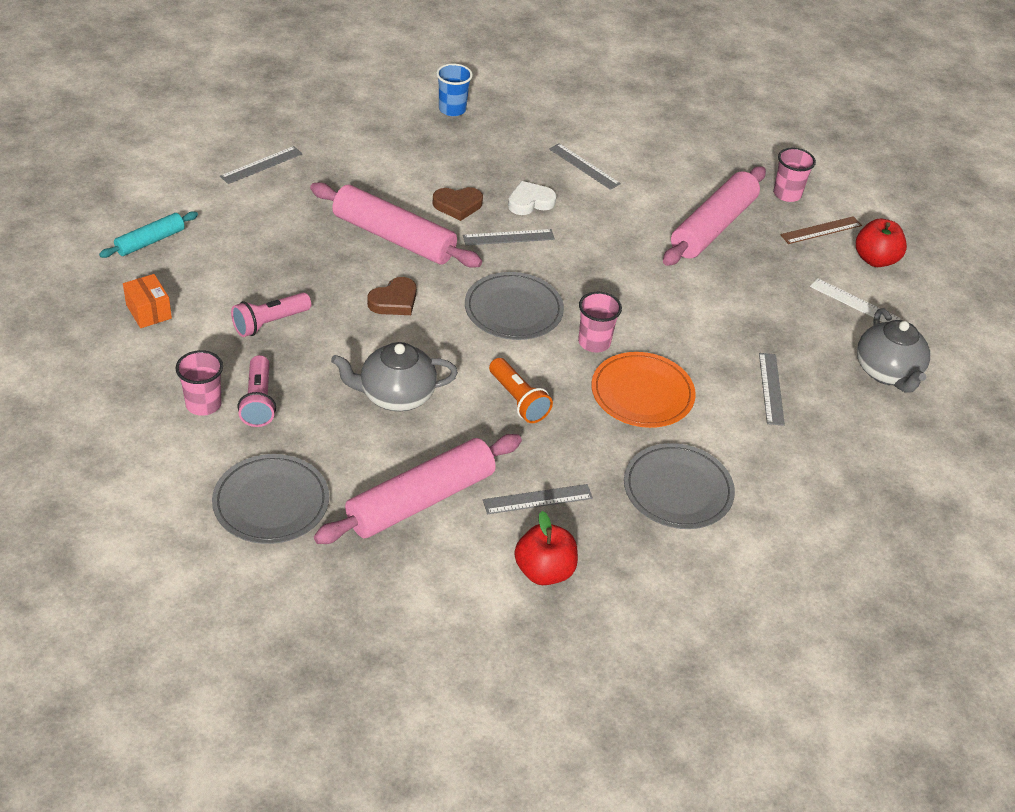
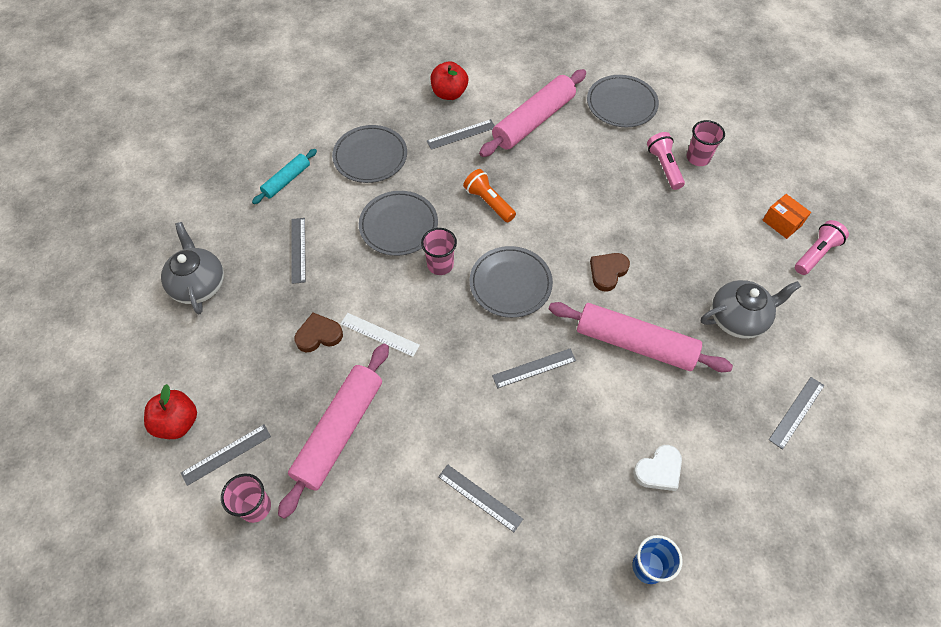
camera: 175 degrees right, 15 degrees up
(150, 241) = (828, 291): turquoise rolling pin -> turquoise rolling pin (286, 180)
(270, 323) = (690, 231): pink flashlight -> pink flashlight (815, 254)
(396, 396) = (575, 189): grey teapot -> grey teapot (738, 318)
(457, 205) = (592, 400): brown heart -> brown heart (318, 335)
(530, 202) = (525, 423): white heart -> white heart (658, 470)
(642, 393) = (398, 225): orange plate -> grey plate
(821, 230) = (226, 454): brown ruler -> grey ruler
(854, 302) = (211, 359): white ruler -> white ruler (379, 334)

